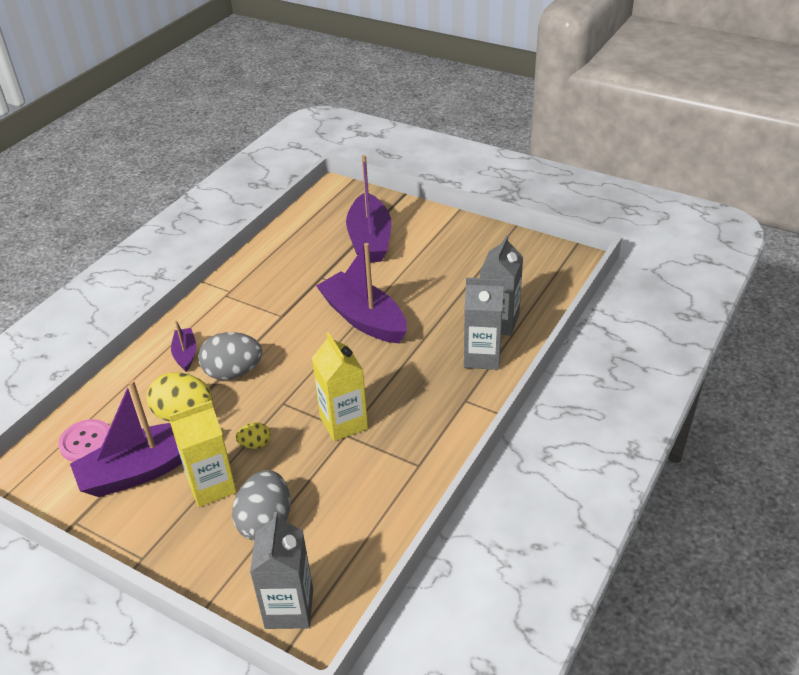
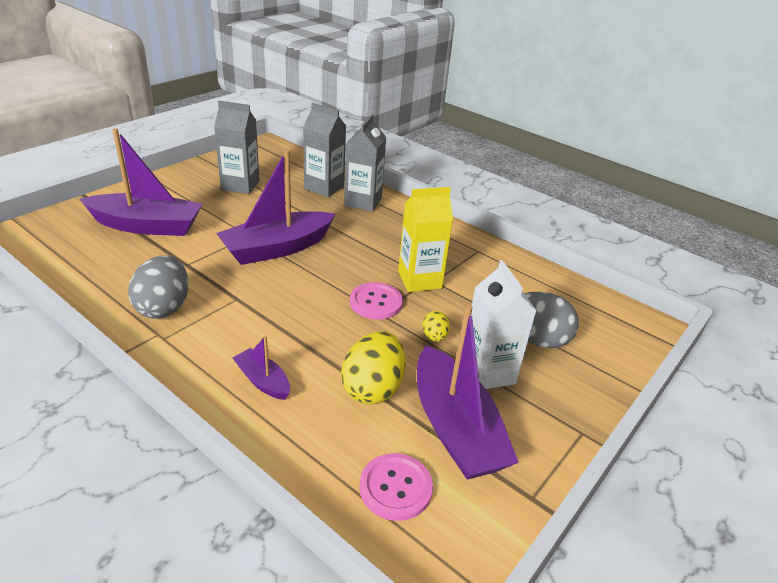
camera: 85 degrees left, 5 degrees down
(185, 354) = (263, 381): purple boat -> purple boat turned 45 degrees clockwise
(211, 486) = (487, 372): yellow carton -> white carton
(233, 372) = (317, 343): grey egg -> grey egg (164, 307)
(289, 608) = (628, 335): grey carton -> grey carton (240, 185)
(297, 397) = (376, 302): none -> pink button

